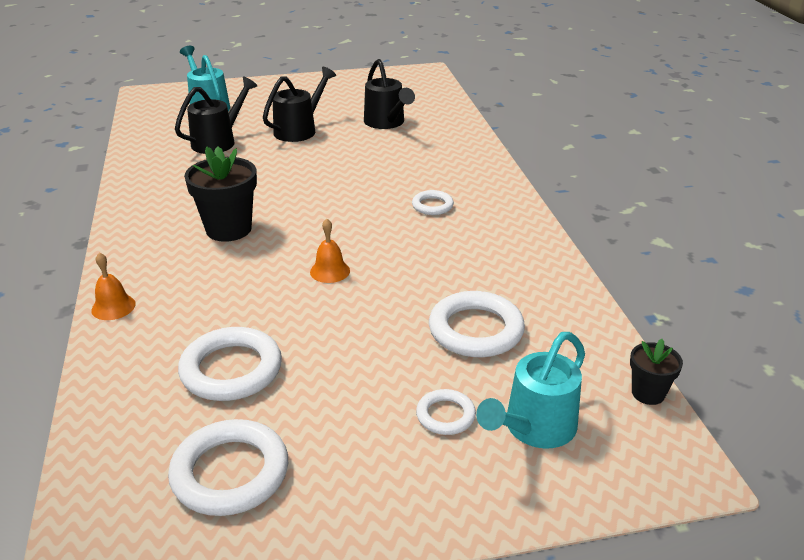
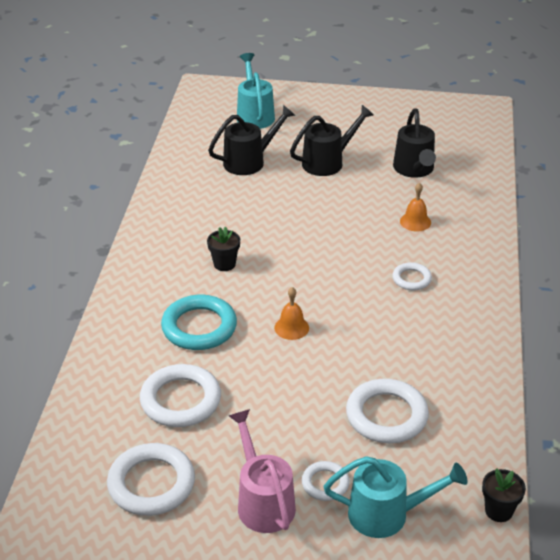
camera: 20 degrees right, 5 degrees up
(113, 307) = (111, 320): orange bell -> orange bell (415, 221)
(224, 292) = (199, 327): none -> turquoise ring
(228, 229) = (224, 264): black flower pot -> black flower pot, size x0.55
(381, 454) = (262, 501): none -> pink watering can
(534, 429) = (388, 514): turquoise watering can -> turquoise watering can turned 150 degrees counterclockwise

